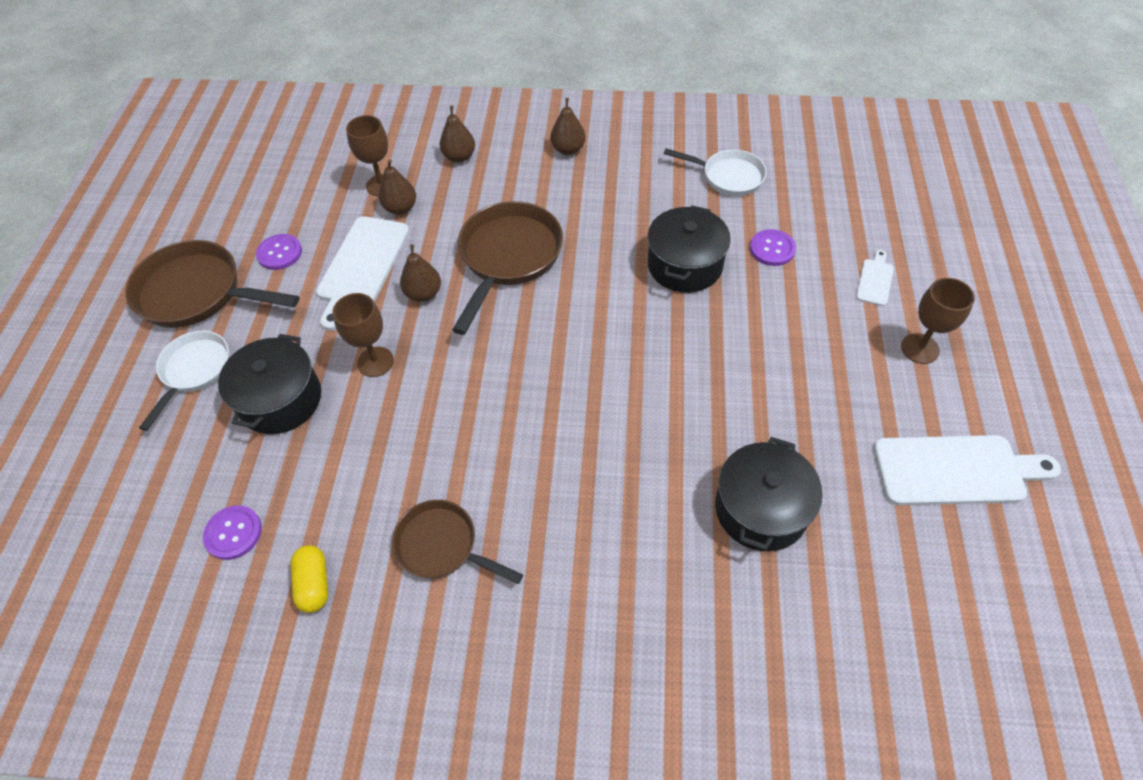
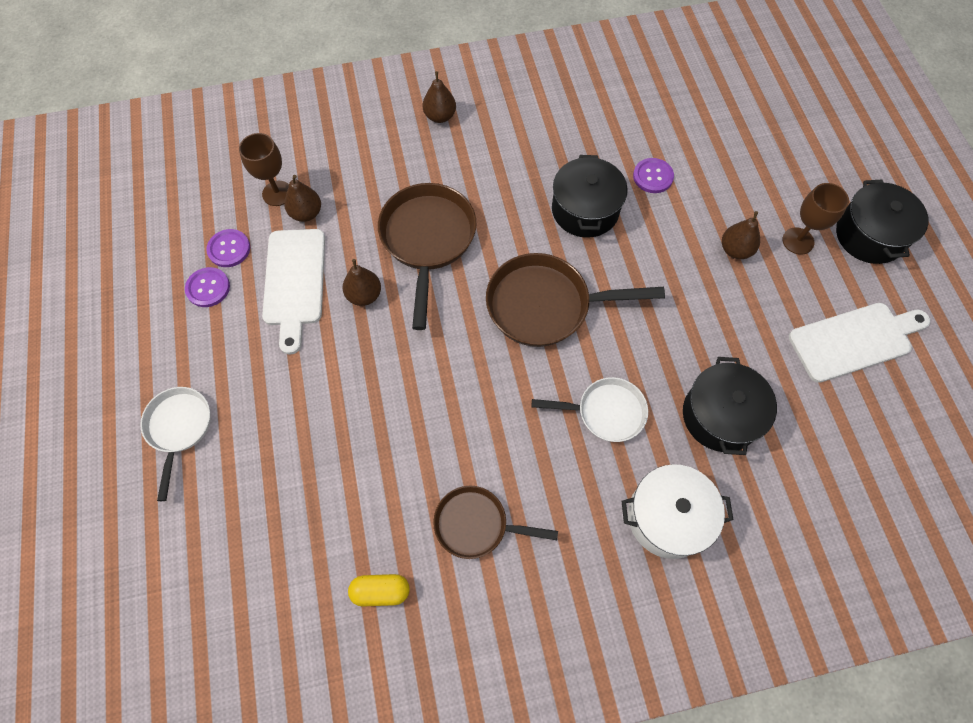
camera: 20 degrees left, 10 degrees up
(197, 293) = (145, 349): brown pan -> brown pan (545, 305)
(233, 533) = (288, 569): purple button -> purple button (229, 249)
(280, 399) = (275, 433): black pot -> black pot (869, 235)
(314, 584) = (381, 591): yellow capsule -> yellow capsule turned 60 degrees counterclockwise
(375, 362) = (347, 373): brown goblet -> none
(459, 157) = (340, 146): brown pear -> brown pear (735, 250)
(658, 601) = (668, 517): none -> white pot
(728, 176) = (592, 113): white pan -> white pan (606, 412)
(875, 280) = (745, 186): white cutting board -> none

